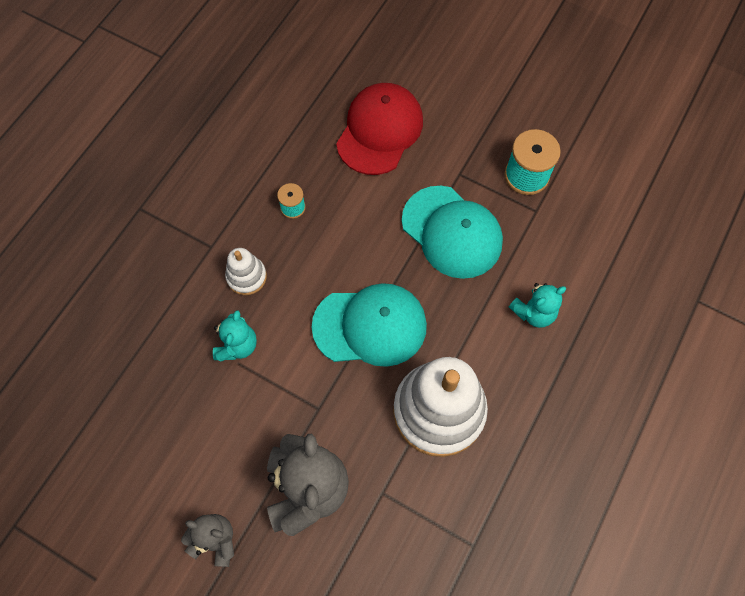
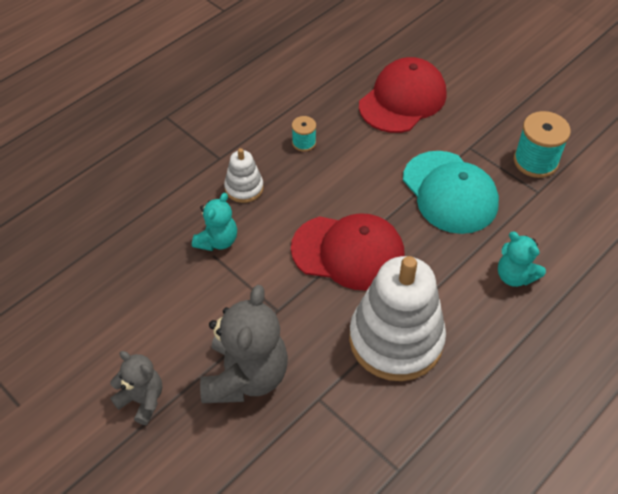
camera: 15 degrees right, 15 degrees down
(370, 326) = (348, 252): turquoise cap -> red cap
(533, 312) = (515, 276): turquoise teddy bear -> turquoise teddy bear turned 60 degrees clockwise

